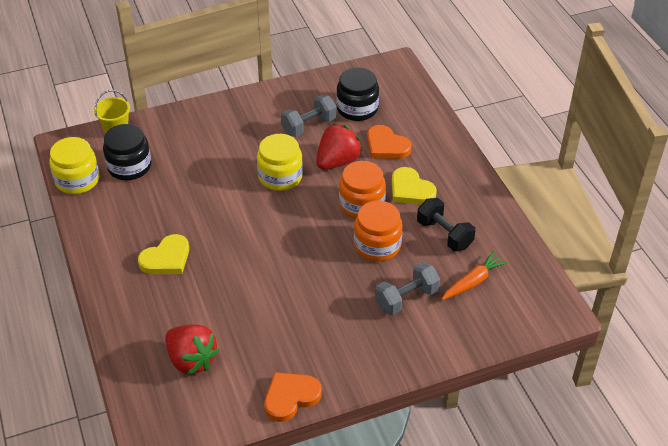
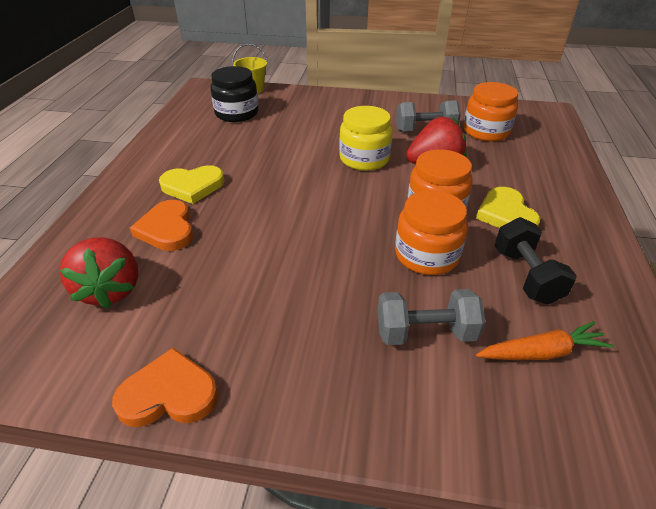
camera: 30 degrees right, 5 degrees down
(77, 180) = (187, 110): yellow jar -> none
(357, 108) = (486, 131): black jar -> orange jar
(386, 146) = (499, 168): orange heart -> orange heart (167, 229)

